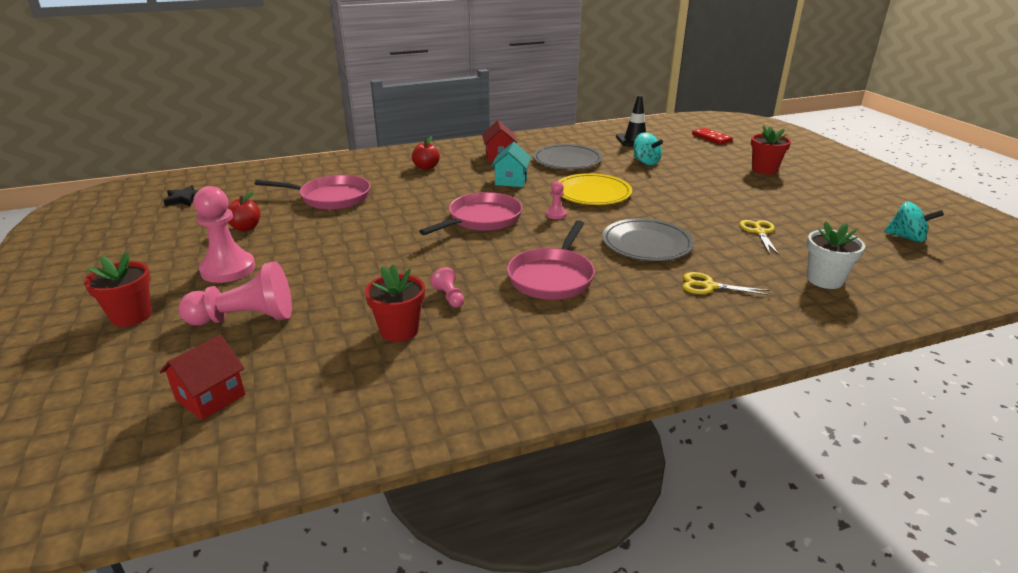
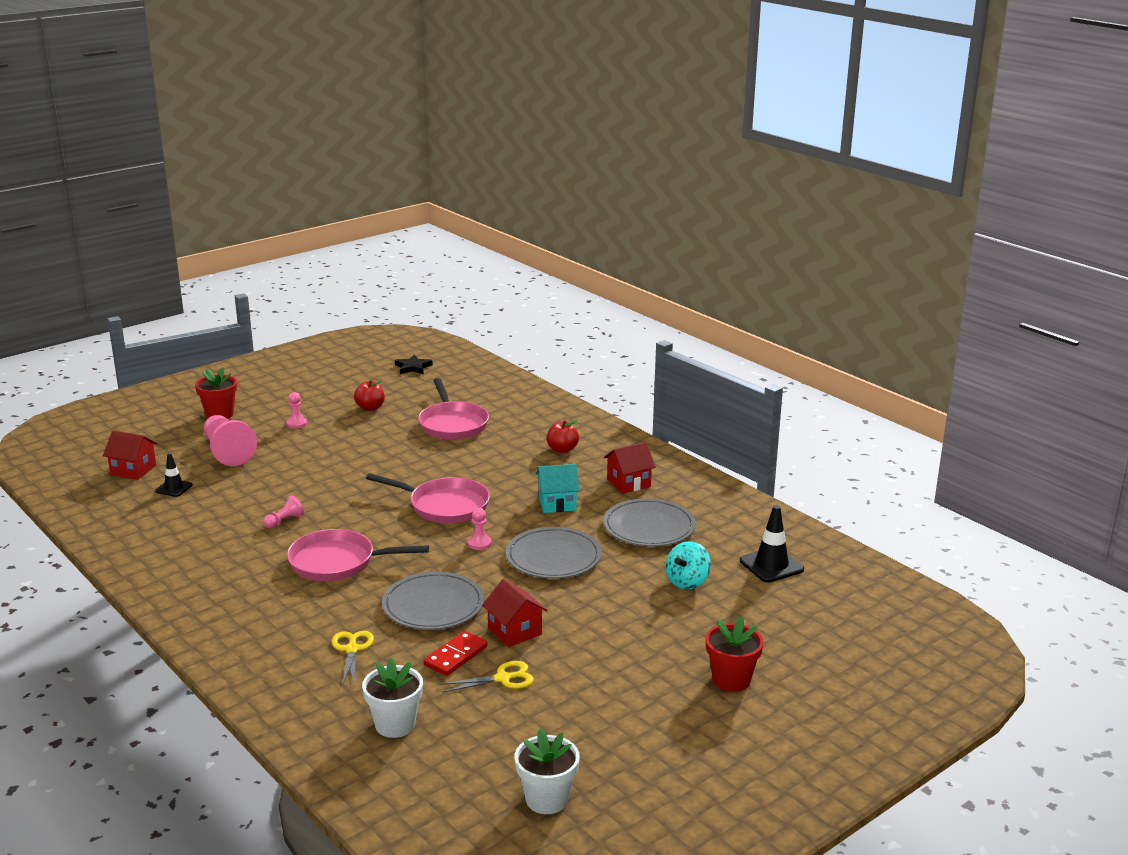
camera: 70 degrees right, 5 degrees down
(228, 269) = (296, 423): pink pawn -> pink pawn, size x0.47
(301, 365) = (174, 488): none -> black traffic cone
(399, 330) = (227, 512): red flower pot -> none
(592, 193) = (553, 557): yellow plate -> grey plate
(695, 219) = (514, 631): none -> red house
(711, 138) = (840, 628): red domino -> red domino (456, 656)
(907, 238) = (547, 799): turquoise spinning top -> white flower pot

